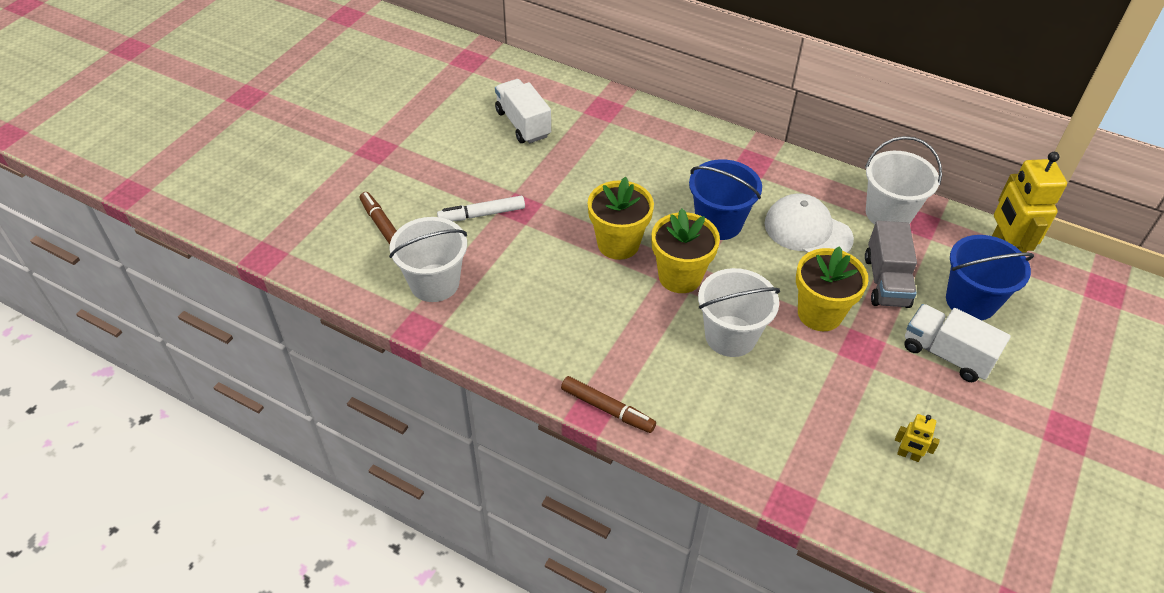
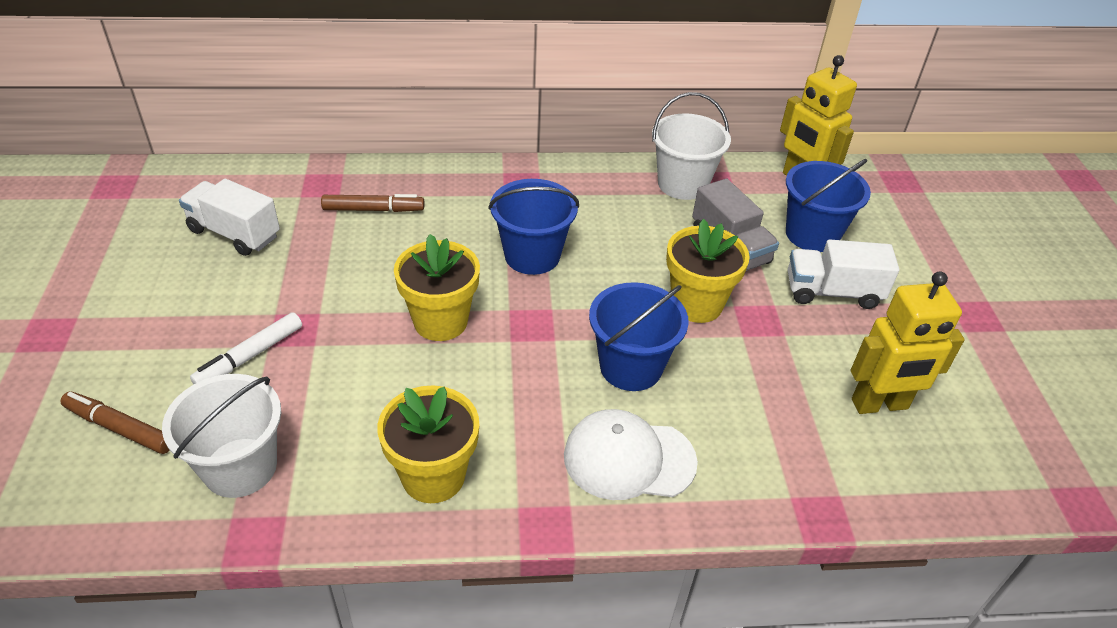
camera: 35 degrees left, 5 degrees down
(607, 408) = (561, 514): brown marker -> brown marker (373, 209)
(680, 276) = (533, 328): yellow flower pot -> yellow flower pot (433, 476)
(730, 336) = (631, 367): white bucket -> blue bucket
(807, 231) = (623, 229): white cap -> white cap (629, 459)
(908, 455) = (880, 405): yellow robot -> yellow robot, size x2.18

